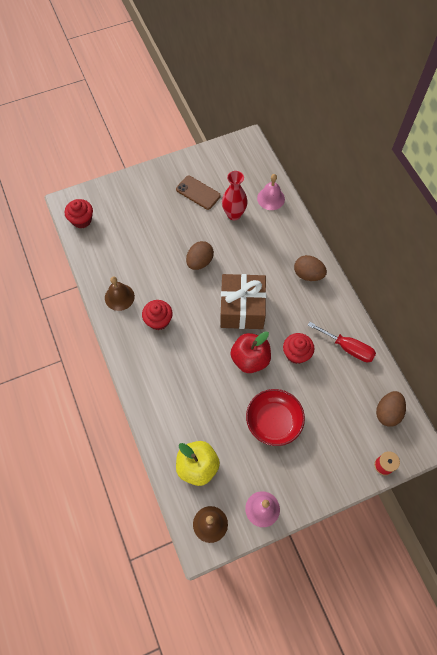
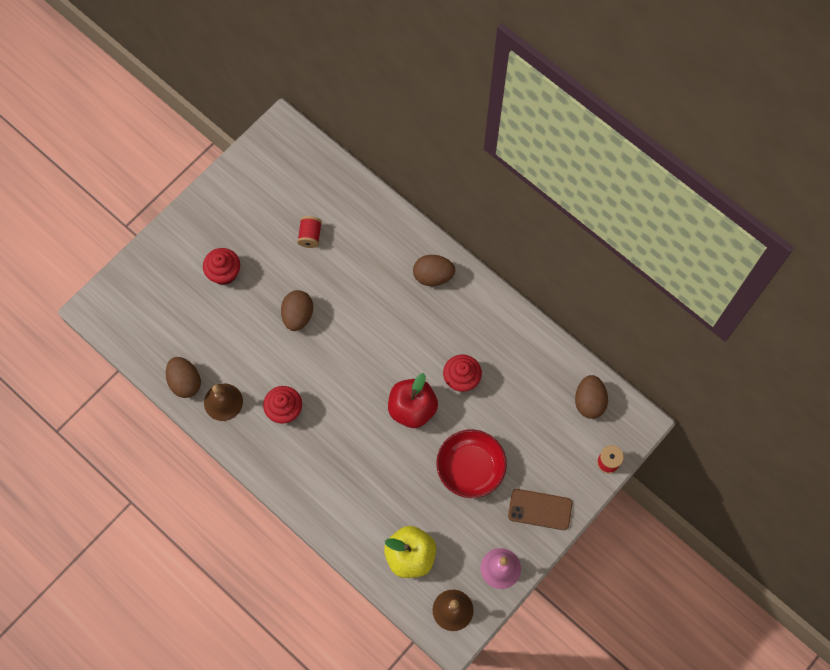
camera: 25 degrees left, 5 degrees up
(82, 220) = (124, 324): red cupcake -> red cupcake (224, 273)
(101, 273) = (185, 382): none -> brown egg
(198, 192) = (252, 225): brown phone -> brown phone (540, 509)
(234, 214) = (310, 236): red vase -> red spool
(242, 309) = (375, 352): brown gift -> none
(271, 198) = (345, 195): pink bell -> none
(347, 348) = (515, 346): red screwdriver -> none

